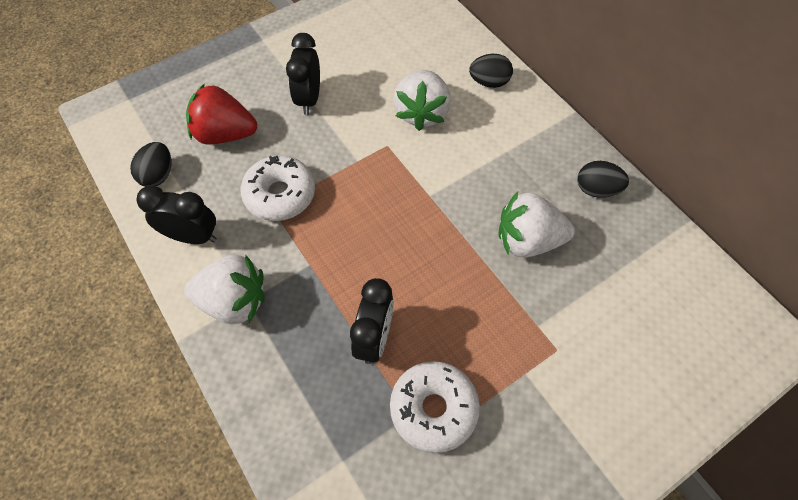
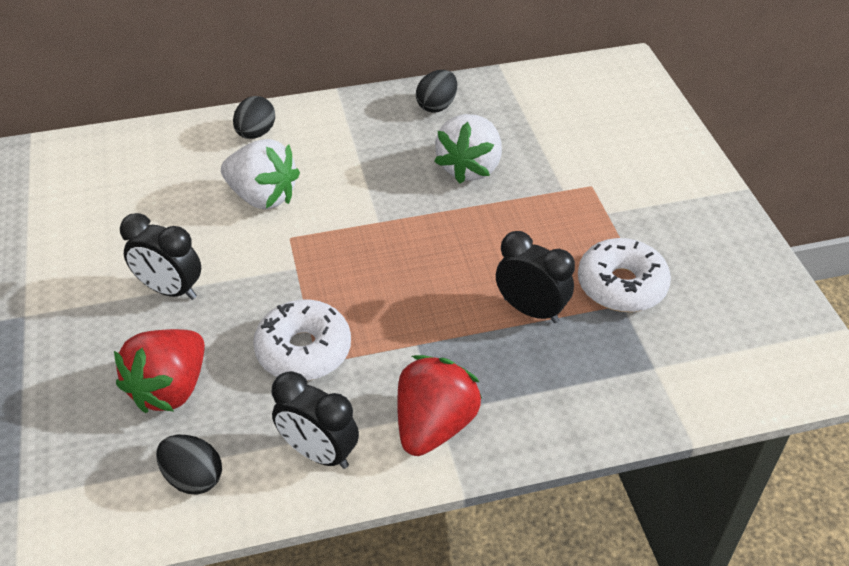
camera: 70 degrees left, 15 degrees down
(193, 236) = (319, 453): black clock -> black clock turned 90 degrees counterclockwise
(234, 301) = (434, 425): white strawberry -> red strawberry

